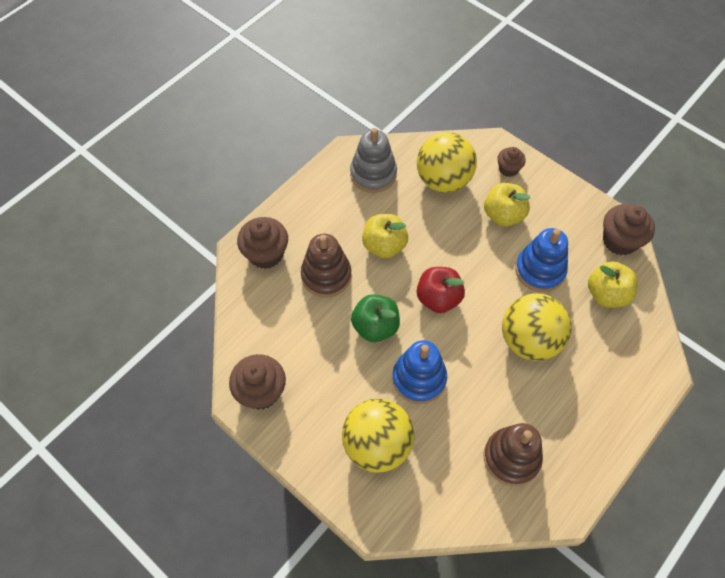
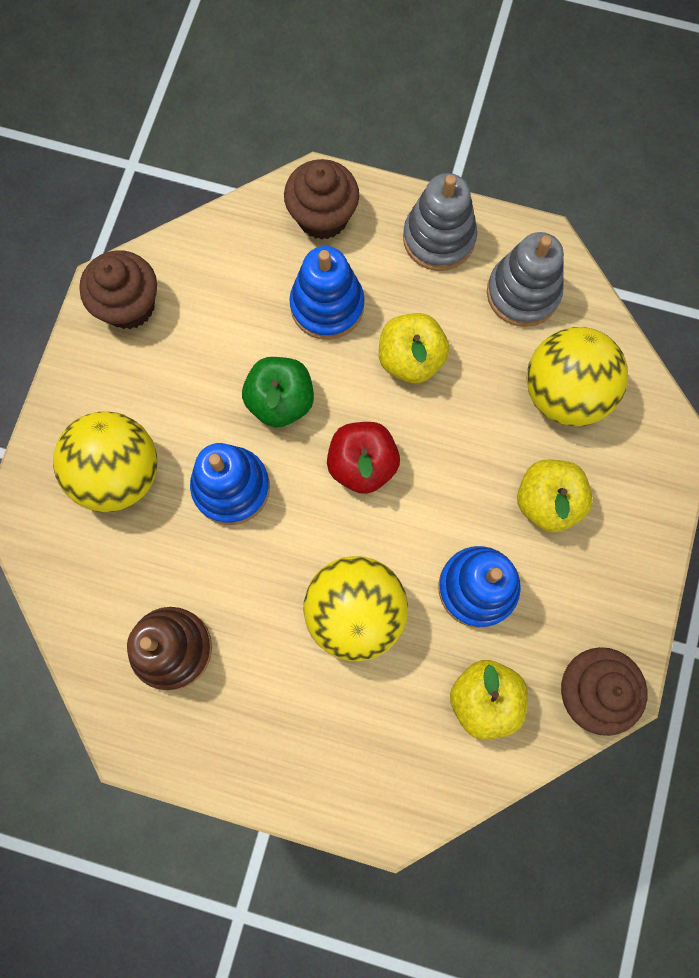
camera: 65 degrees right, 15 degrees up
(316, 200) = (439, 238): none -> grey stacking toy
(326, 275) = (327, 306): brown stacking toy -> blue stacking toy
(508, 169) = (636, 478): brown cupcake -> none

